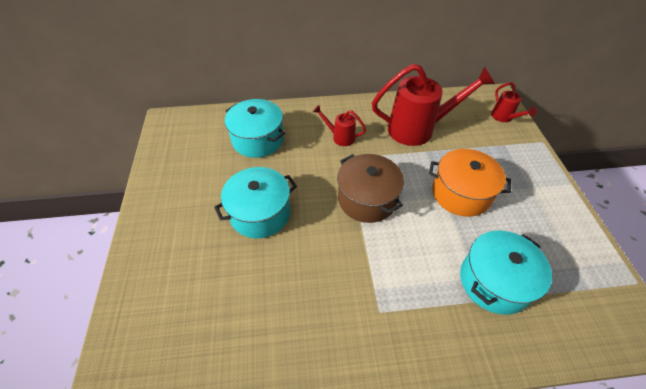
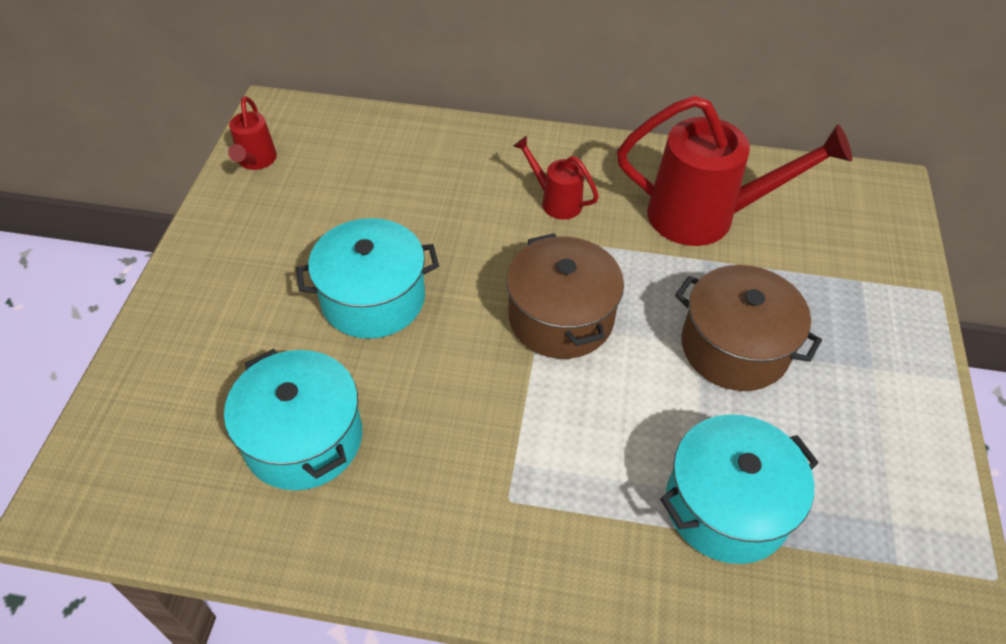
camera: 15 degrees right, 0 degrees up
(258, 139) = (412, 176): turquoise pot -> turquoise pot (303, 438)
(461, 193) = (734, 347): orange pot -> brown pot
(504, 117) = (884, 230): red watering can -> red watering can (256, 161)

